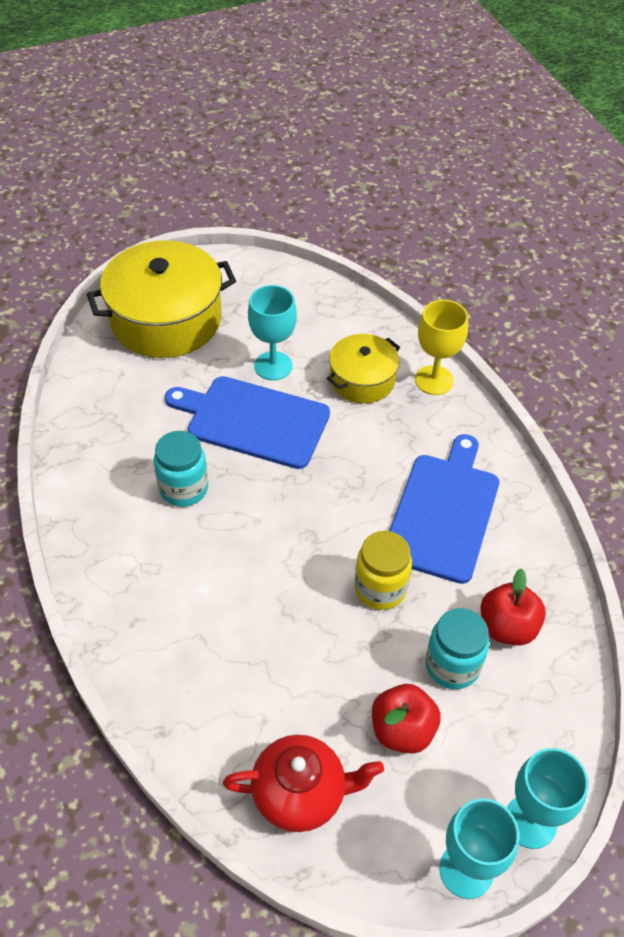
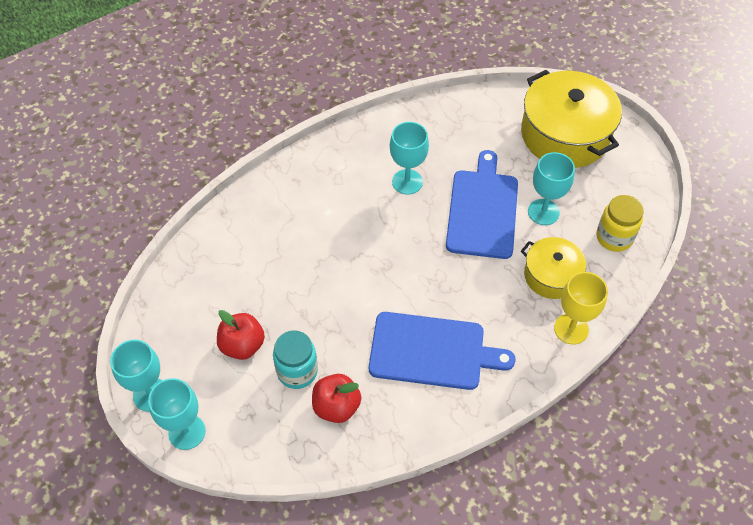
camera: 80 degrees right, 5 degrees up
(183, 488) = (407, 182): turquoise jar -> turquoise goblet
(301, 793) = (192, 293): red teapot -> none
(380, 588) = (352, 317): yellow jar -> yellow jar (614, 237)

